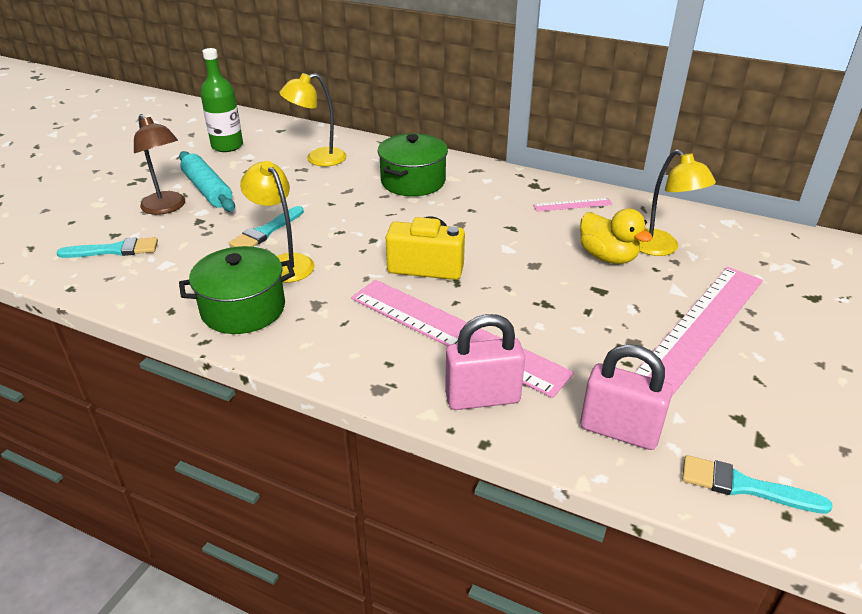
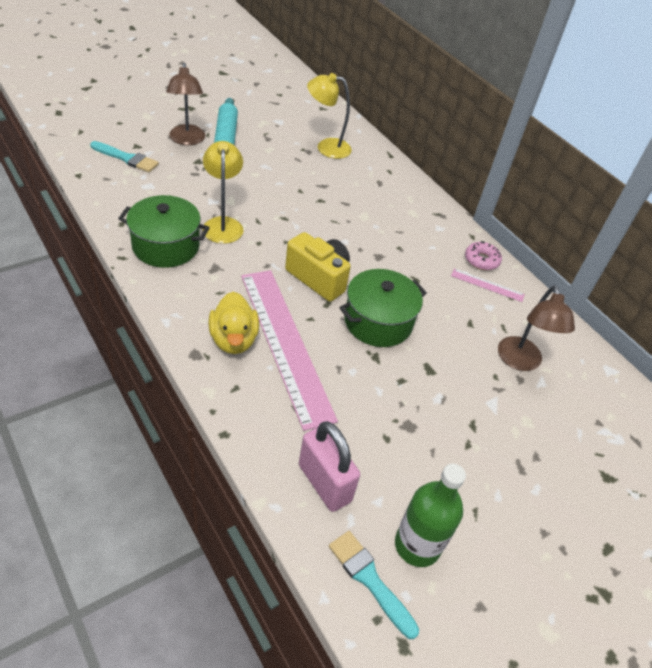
camera: 25 degrees right, 10 degrees up
(227, 146) = (272, 105): green bottle -> green bottle (417, 545)
(266, 231) = (234, 192): turquoise brush -> none
(413, 181) = (379, 201): green pot -> green pot (378, 322)
(482, 398) = (256, 401): pink padlock -> none
(547, 189) = (481, 260): none -> pink donut
(607, 257) = (466, 345): yellow duck -> yellow duck (233, 339)
(661, 248) = (520, 362): yellow lamp -> brown lamp
(698, 329) = (473, 445): pink ruler -> none

